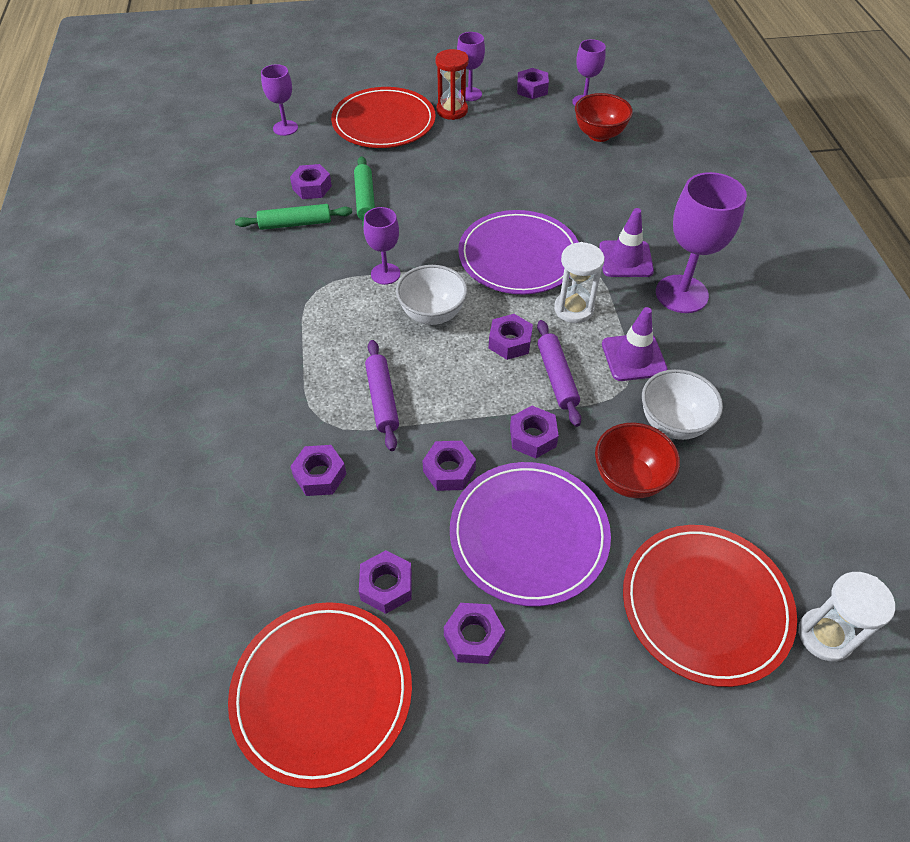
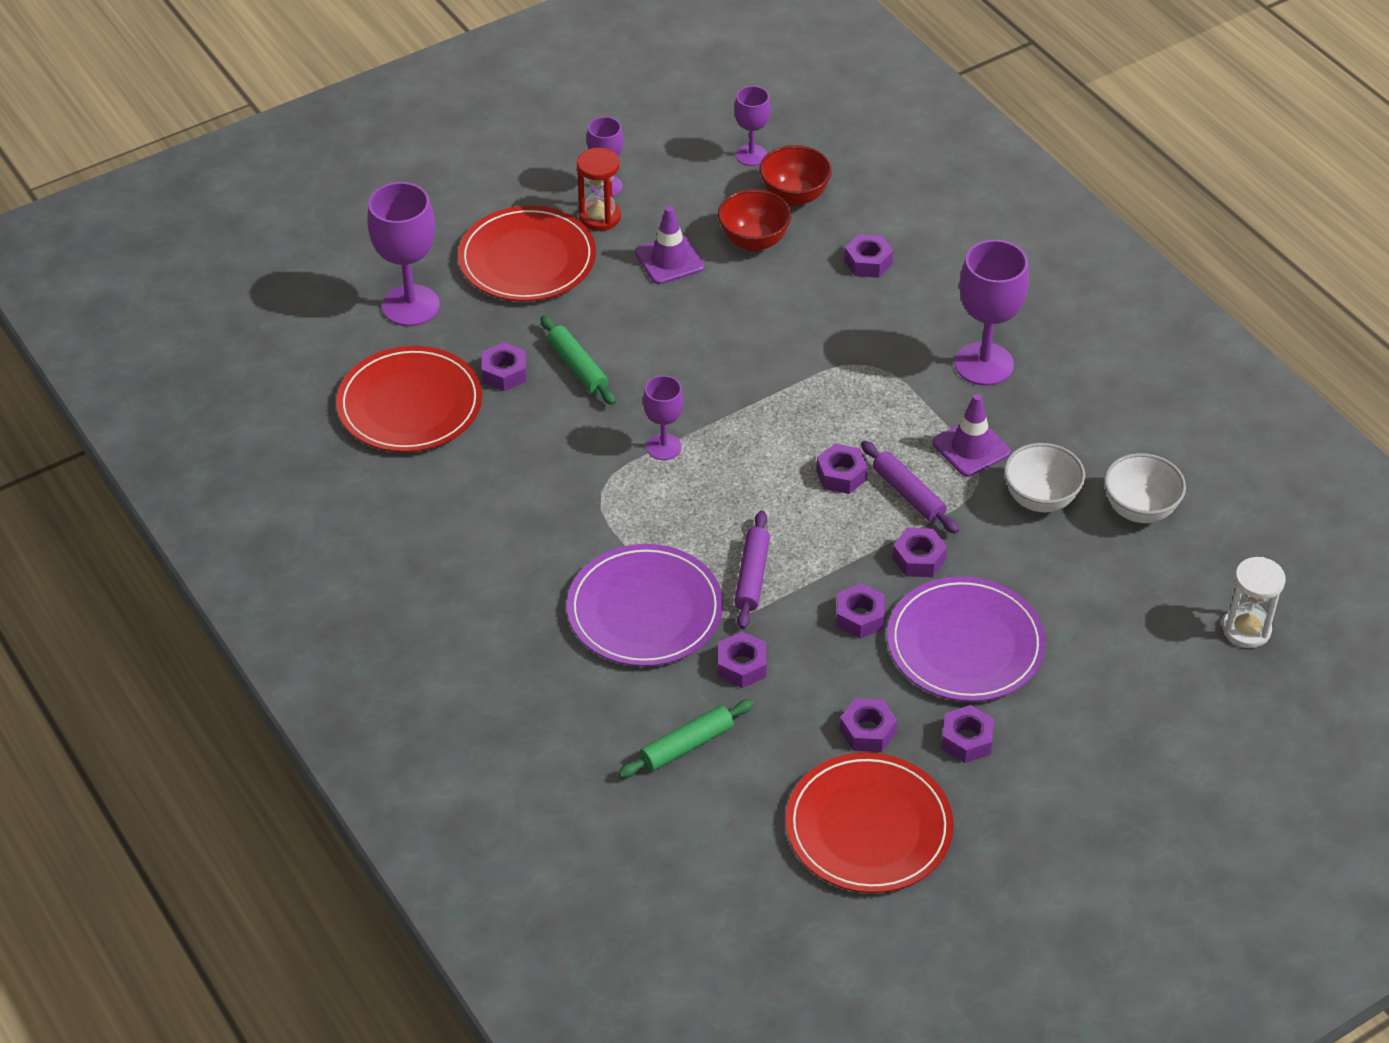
camera: 25 degrees left, 5 degrees down
(285, 128) = (410, 306): purple goblet -> purple goblet, size x1.72
(295, 224) = (520, 423): green rolling pin -> green rolling pin (686, 745)
(382, 399) = (752, 576): purple rolling pin -> purple rolling pin turned 45 degrees clockwise
(432, 314) = (743, 473): white bowl -> white bowl (1139, 510)
(519, 256) = (793, 378): purple plate -> purple plate (645, 610)
(532, 89) = (677, 156): purple nut -> purple nut (868, 262)
(573, 309) = (884, 418): white hourglass -> none
(625, 259) = (907, 344): purple traffic cone -> purple traffic cone (669, 260)
(629, 479) = (1027, 564): red bowl -> red bowl (754, 241)
(705, 605) = (1142, 643): red plate -> red plate (410, 404)

